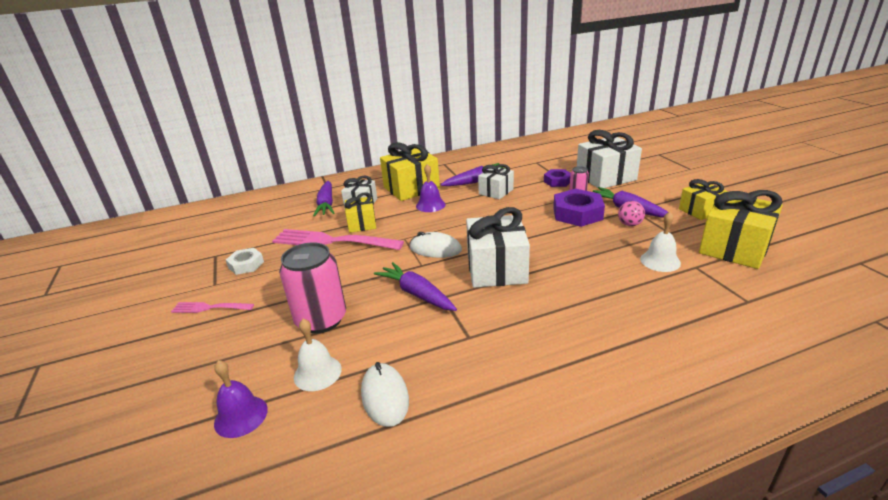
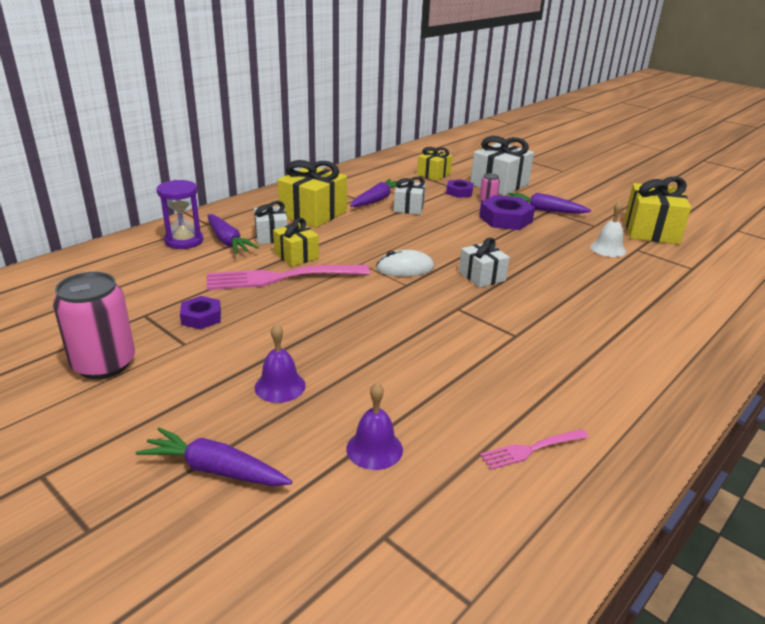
camera: 30 degrees left, 0 degrees up
(210, 308) = (211, 367): pink fork -> pink fork (531, 449)
(246, 265) = (201, 317): white nut -> purple nut
(298, 200) = (184, 241): none -> purple hourglass
(317, 373) = (409, 395): white bell -> none
(321, 319) = (358, 351): pink can -> pink can (104, 364)
(385, 396) = (494, 397): white mouse -> none
(416, 294) = (430, 310): purple carrot -> purple carrot (215, 470)
(430, 205) = (354, 228): purple bell -> purple bell (280, 386)
(496, 269) = (482, 276): white gift -> white gift, size x0.60
(629, 224) = (558, 223): pink ball -> none
(700, 210) = (601, 205): yellow gift -> yellow gift (434, 174)

